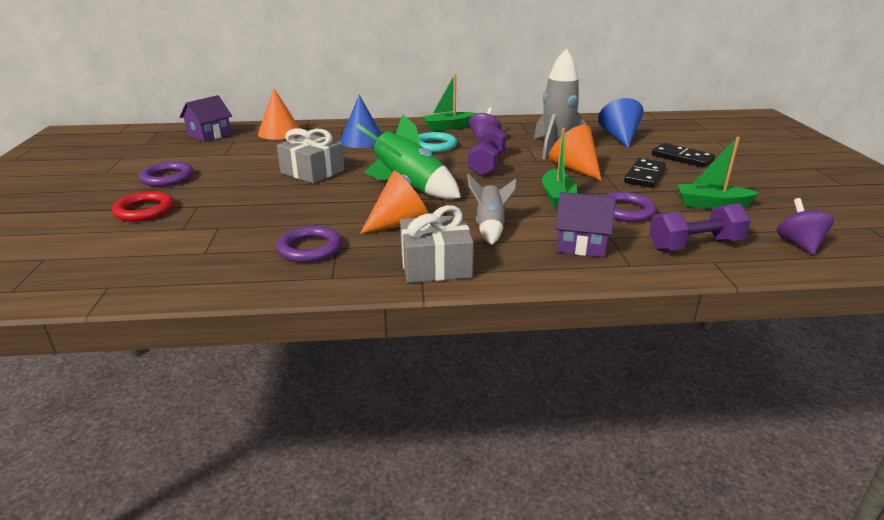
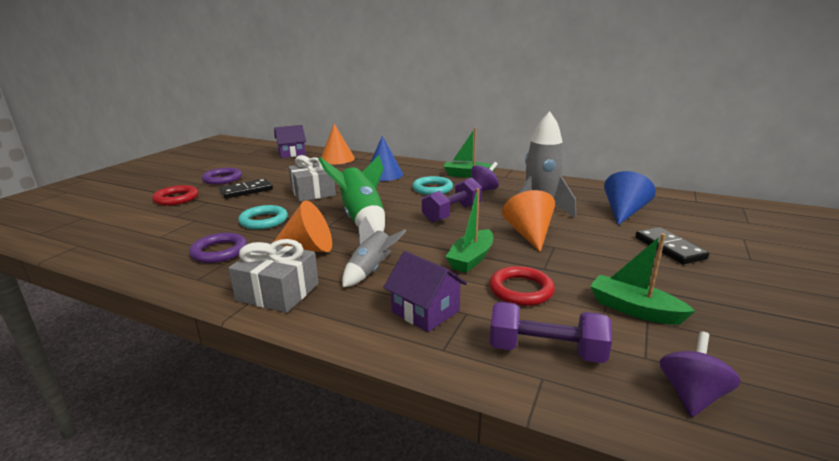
camera: 30 degrees right, 5 degrees down
(306, 210) = (264, 221): none -> turquoise ring
(625, 211) = (521, 290): purple ring -> red ring
(644, 176) = (595, 258): black domino -> black domino (246, 191)

